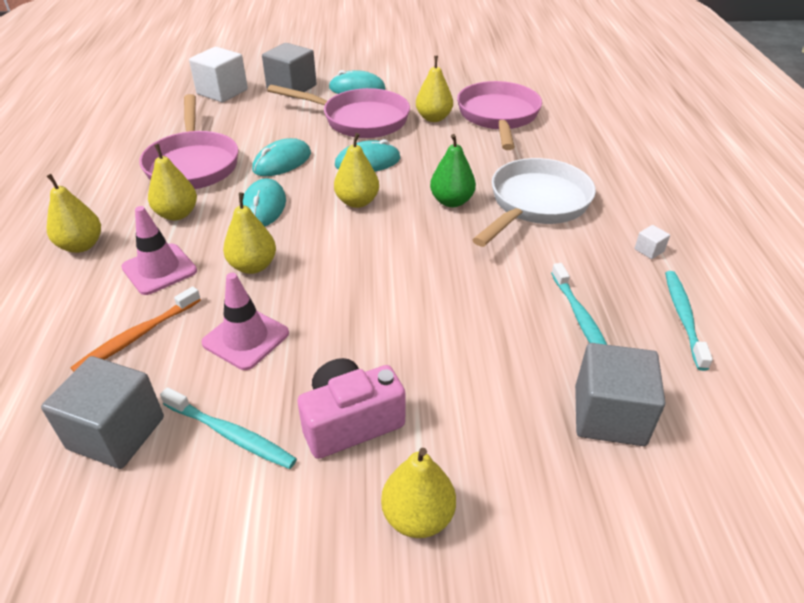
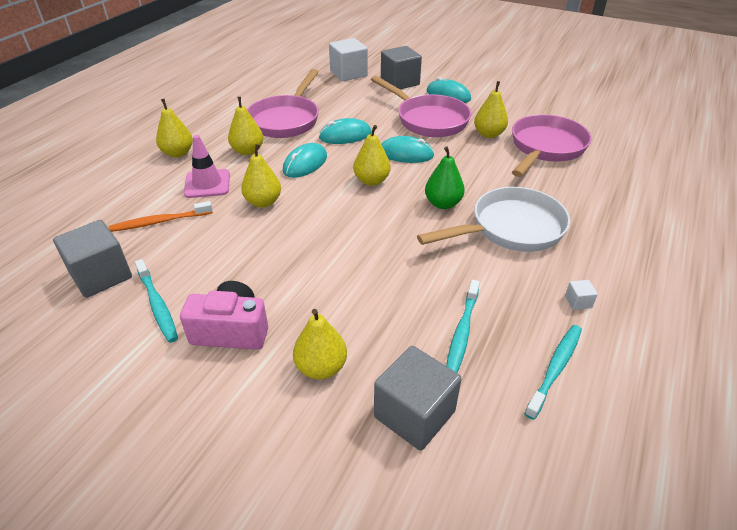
camera: 30 degrees right, 0 degrees up
(246, 338) = (218, 248): pink traffic cone -> none
(418, 516) = (217, 413): yellow pear -> yellow pear (321, 367)

